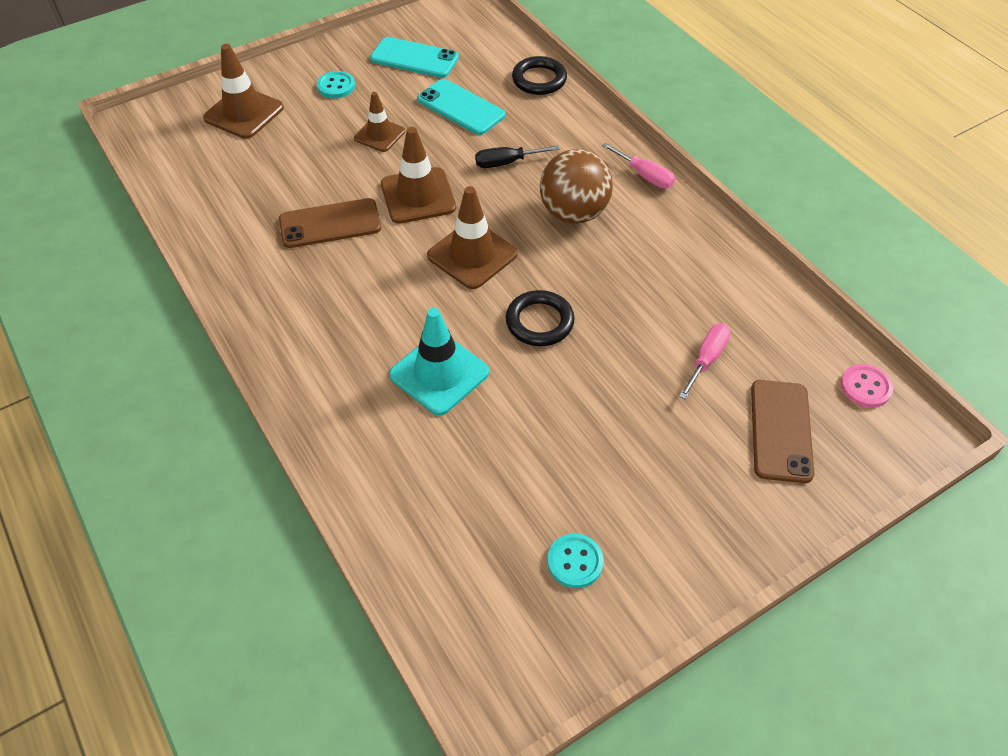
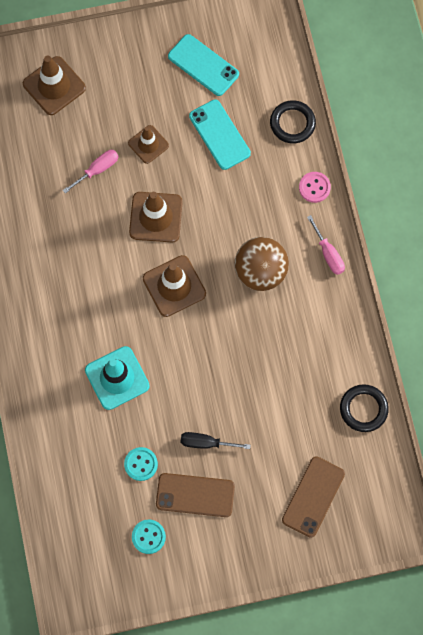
camera: 20 degrees right, 20 degrees up
(330, 224) = (85, 223): brown phone -> brown phone (195, 495)
(336, 86) = (132, 78): turquoise button -> turquoise button (141, 464)
(506, 163) = (232, 205): black screwdriver -> black screwdriver (206, 443)
(539, 322) = (197, 359): black ring -> black ring (363, 409)
(706, 359) = (293, 428): pink screwdriver -> pink screwdriver (97, 170)
(865, 387) = (385, 485): pink button -> pink button (314, 187)

